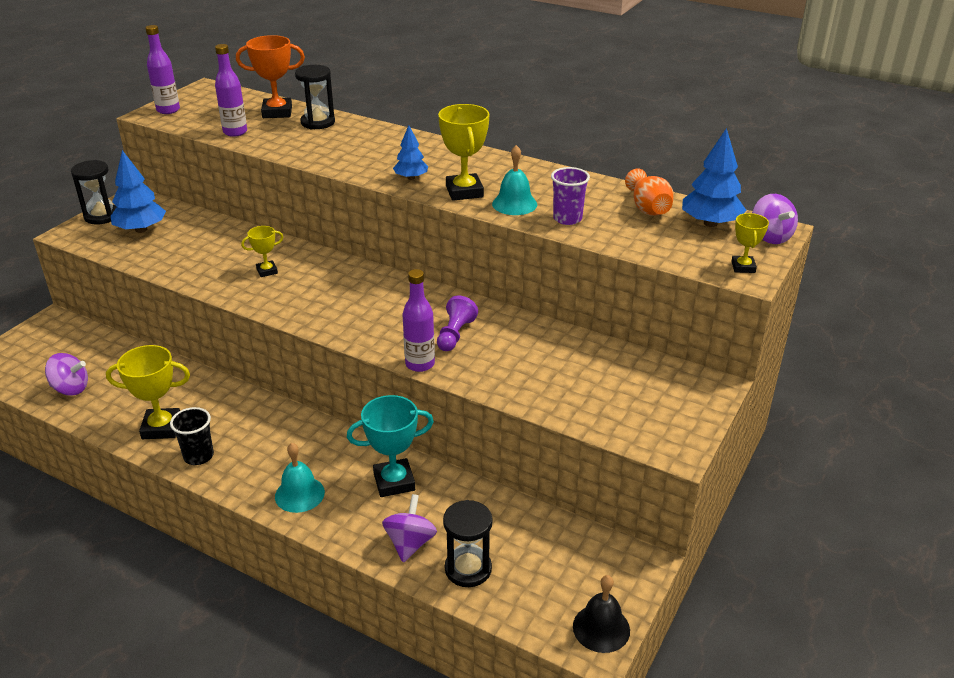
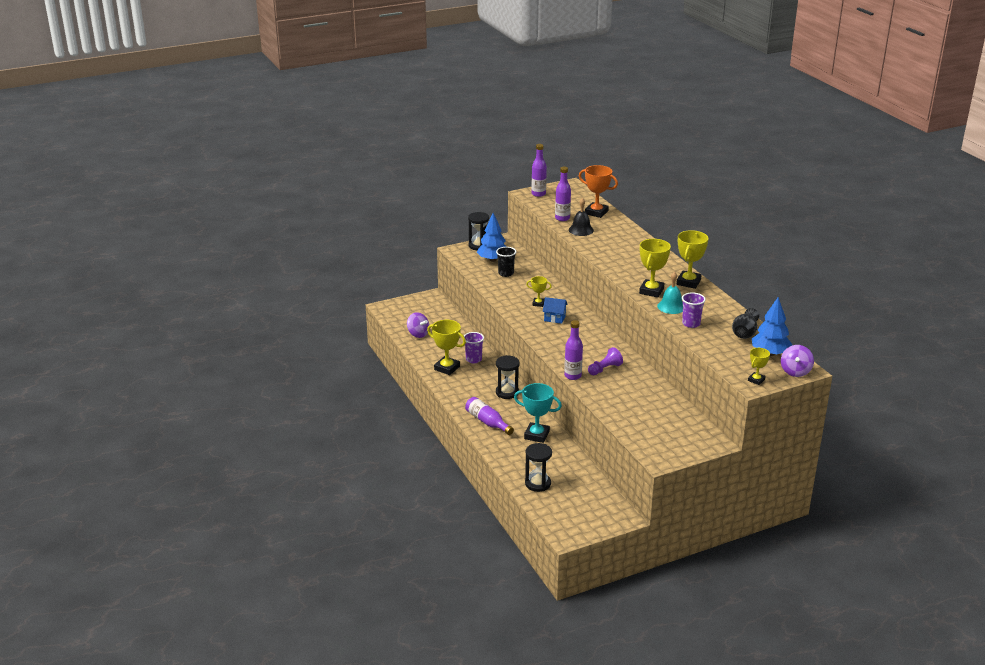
camera: 35 degrees right, 5 degrees down
(195, 396) = (473, 359): none -> purple cup
(198, 456) = (454, 387): black cup -> black cup (506, 273)
(299, 494) = (487, 422): turquoise bell -> purple bottle
(311, 284) = (554, 318): none -> blue house
(318, 122) = (613, 226): black hourglass -> black hourglass (507, 392)
(410, 543) = (520, 462): purple spinning top -> none
(411, 178) = (630, 274): blue tree -> none
(498, 165) = (688, 282): none -> yellow trophy
(601, 628) = (576, 531): black bell -> black bell (581, 230)
(648, 208) = (744, 333): orange vase -> black vase

